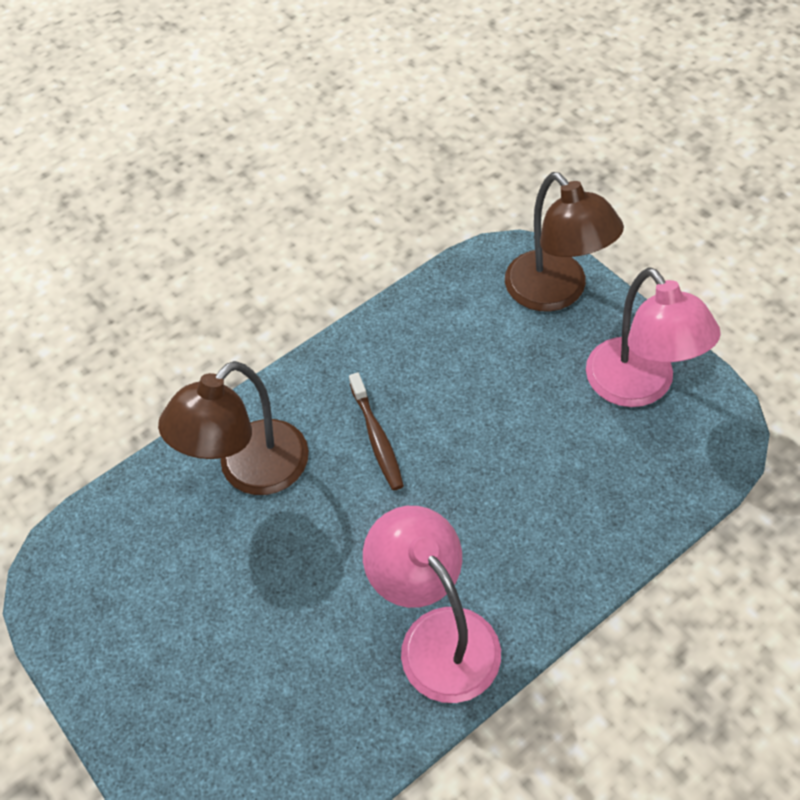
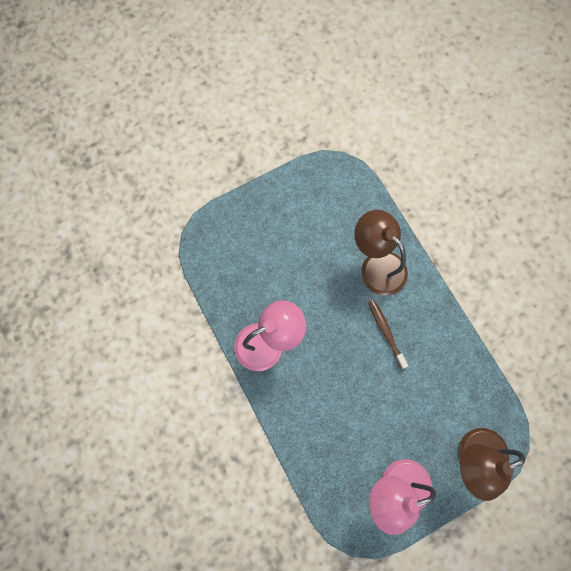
camera: 95 degrees right, 20 degrees up
(377, 437) = (386, 332): brown toothbrush -> brown toothbrush turned 75 degrees clockwise

